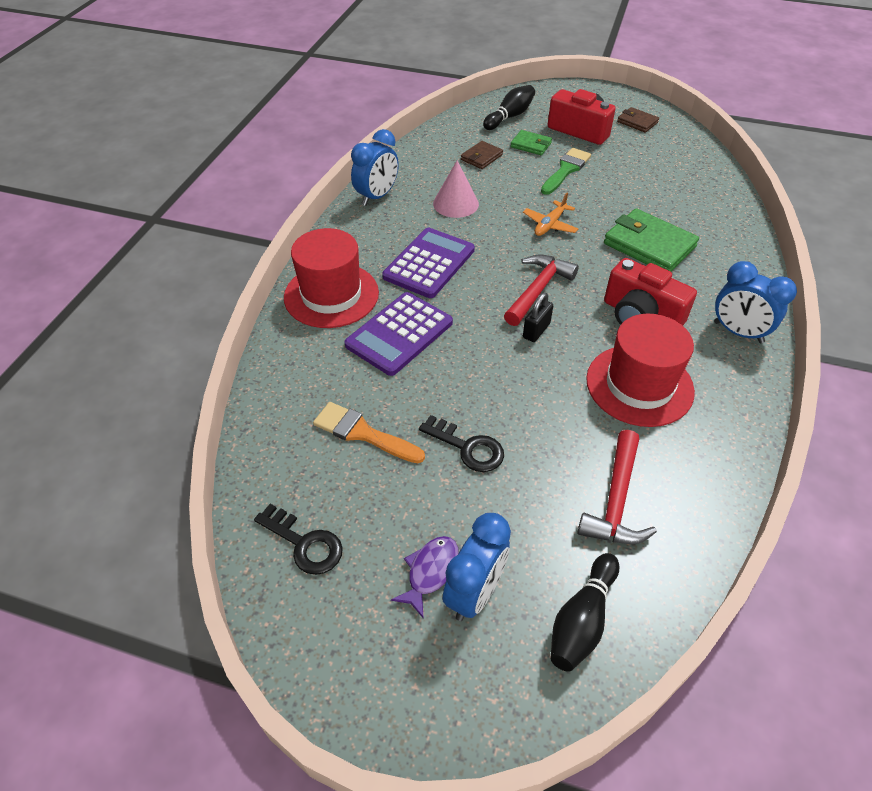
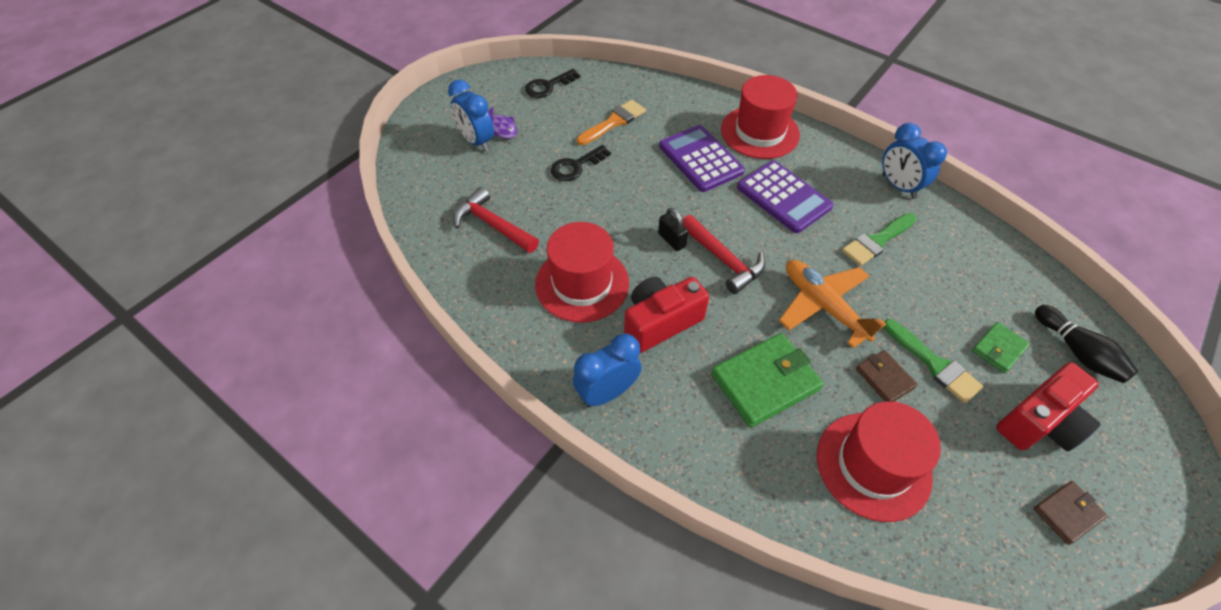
camera: 110 degrees right, 5 degrees up
(455, 203) = (877, 241): pink cone -> green brush
(481, 157) = (970, 290): brown wallet -> brown wallet (884, 378)
(550, 225) = (823, 306): orange plane -> orange plane, size x1.70
(582, 620) = (432, 179): black bowling pin -> none
(672, 190) = (873, 465): none -> red hat

